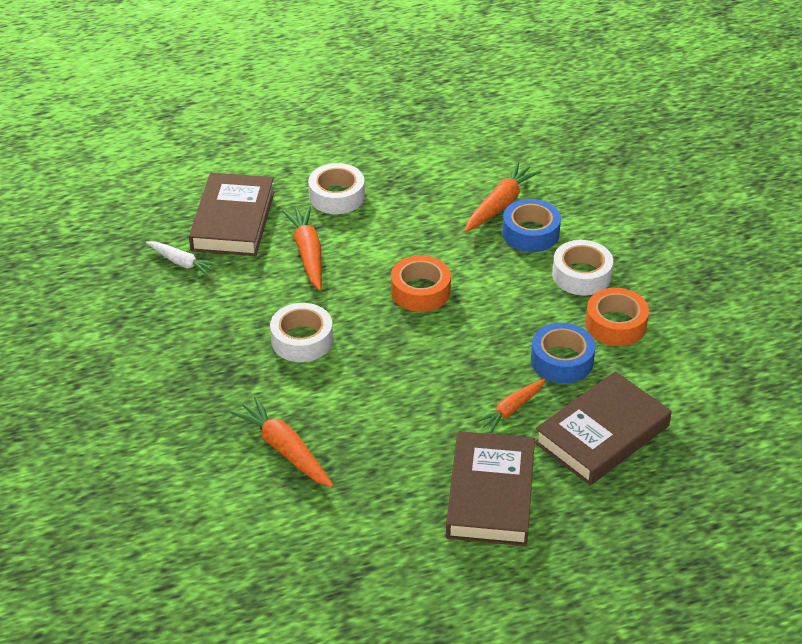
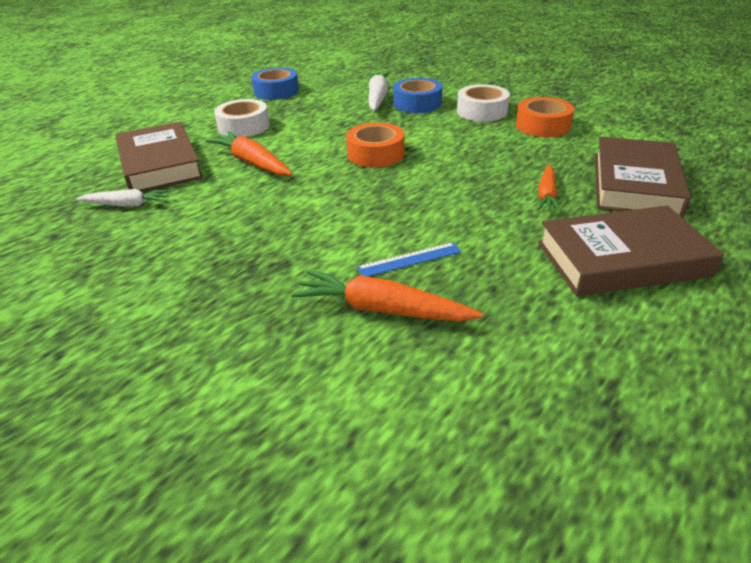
camera: 30 degrees left, 5 degrees down
(302, 340) = (305, 216): white tape -> none
(340, 419) = (409, 260): none -> blue ruler
(490, 494) = (621, 259): brown book -> brown book turned 75 degrees counterclockwise
(500, 205) = (377, 98): orange carrot -> white carrot
(562, 360) = (537, 155): blue tape -> blue tape (276, 91)

